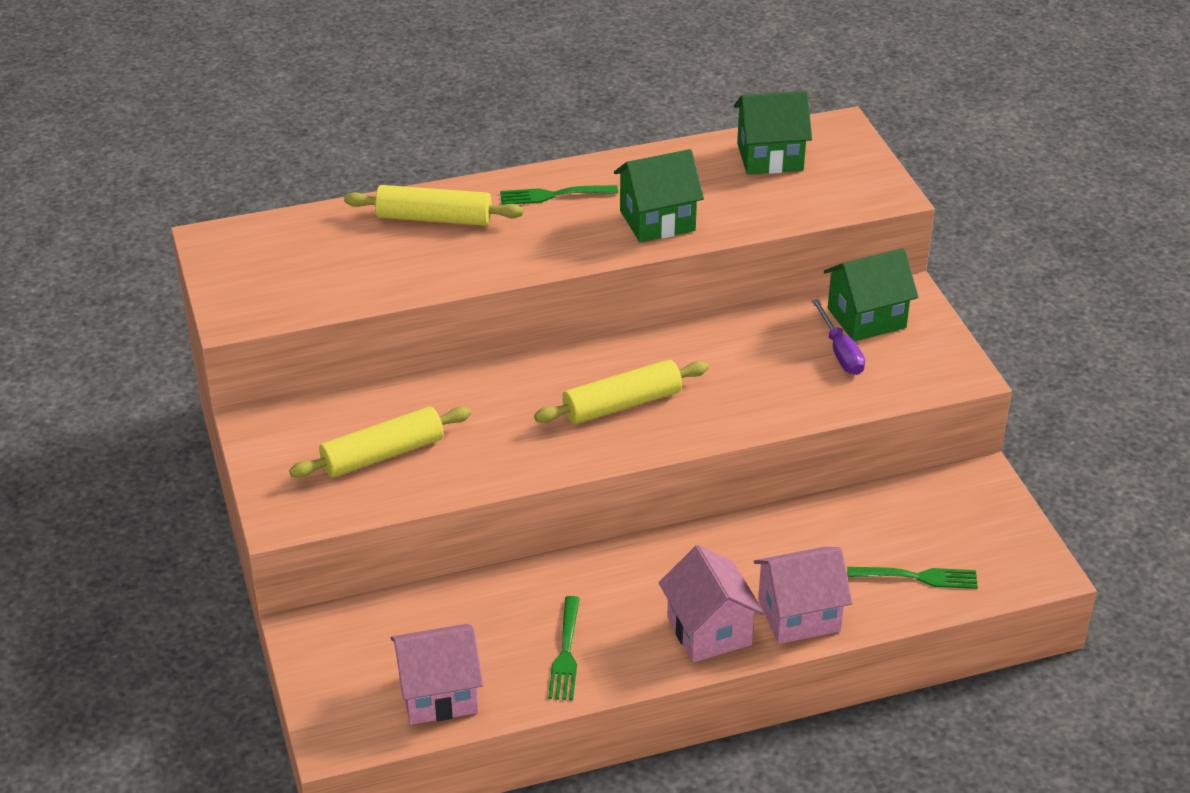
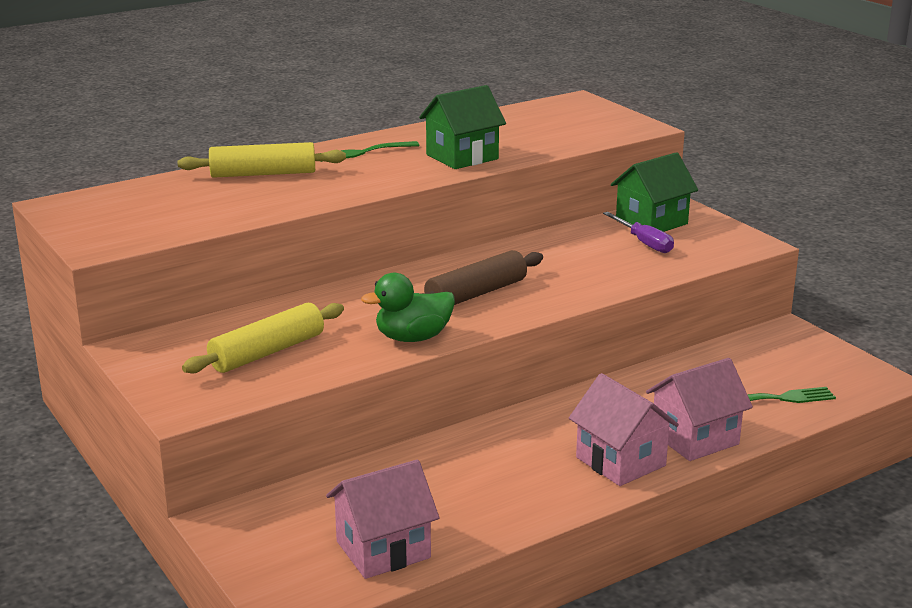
camera: 15 degrees left, 15 degrees down
(531, 459) = (413, 338): none -> green duck
(566, 653) = (494, 498): green fork -> none
(622, 404) = (476, 294): yellow rolling pin -> brown rolling pin
(770, 157) = (533, 118): green house -> none

